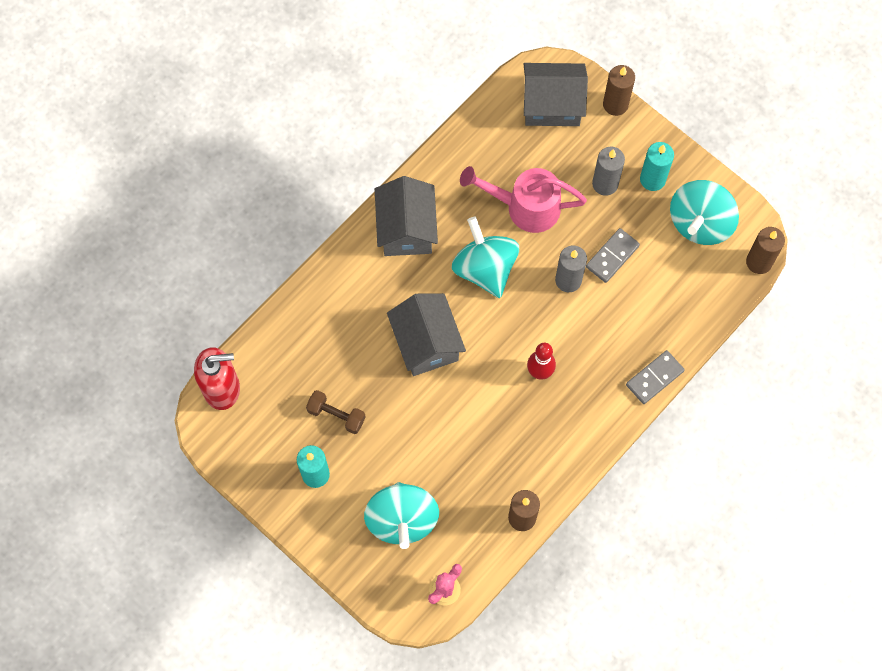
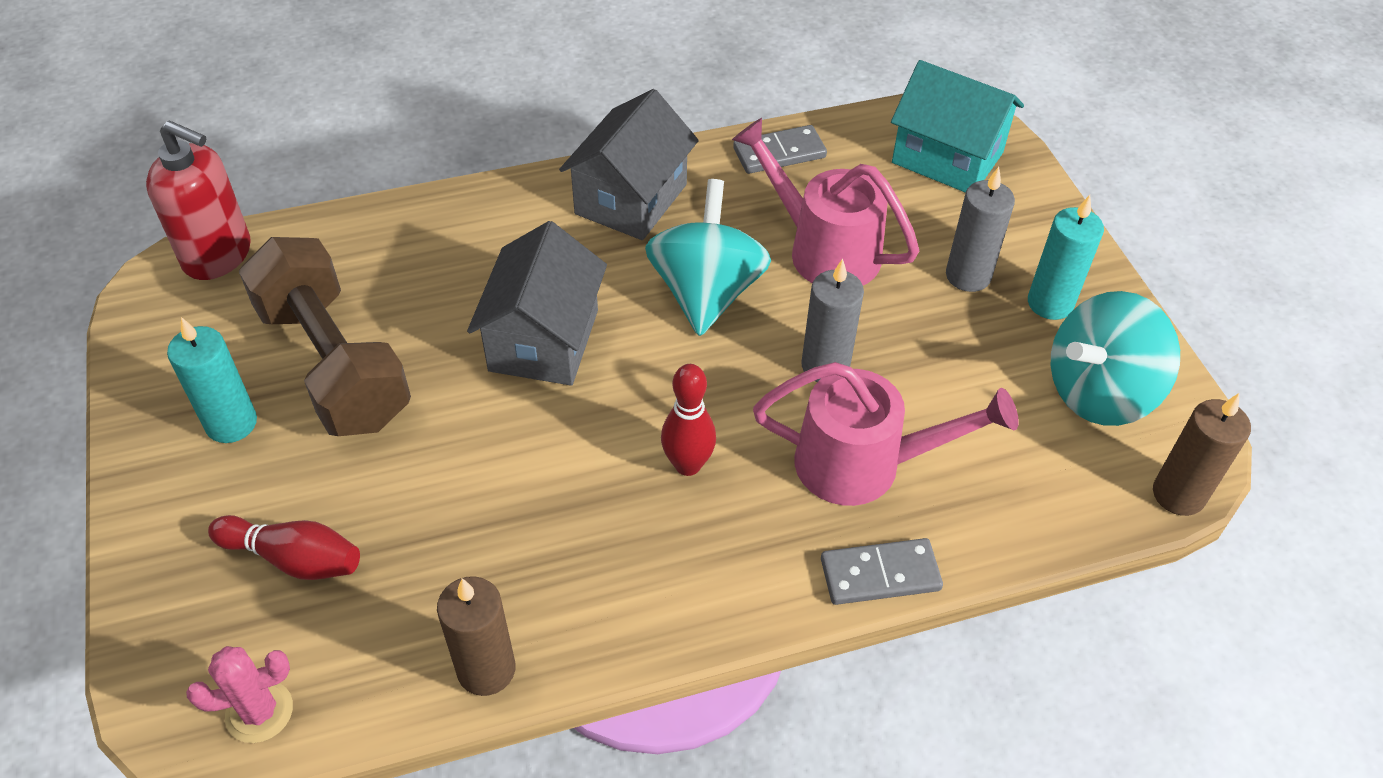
camera: 30 degrees right, 20 degrees down
(336, 415) = (334, 364): brown dumbbell -> brown dumbbell, size x2.13
(402, 519) = (294, 558): turquoise spinning top -> red bowling pin
(552, 105) = (947, 158): grey house -> turquoise house
(612, 256) = (919, 368): grey domino -> grey domino (779, 153)
(615, 104) = (1045, 195): brown candle -> none
(617, 325) = (864, 464): none -> pink watering can

